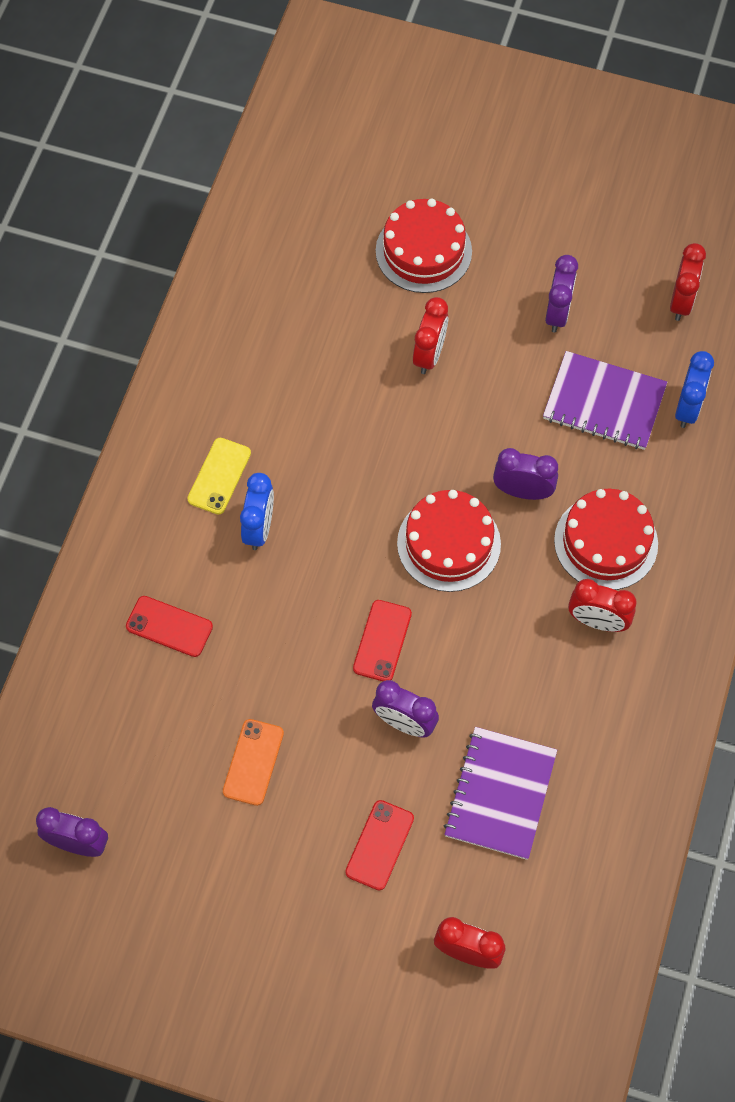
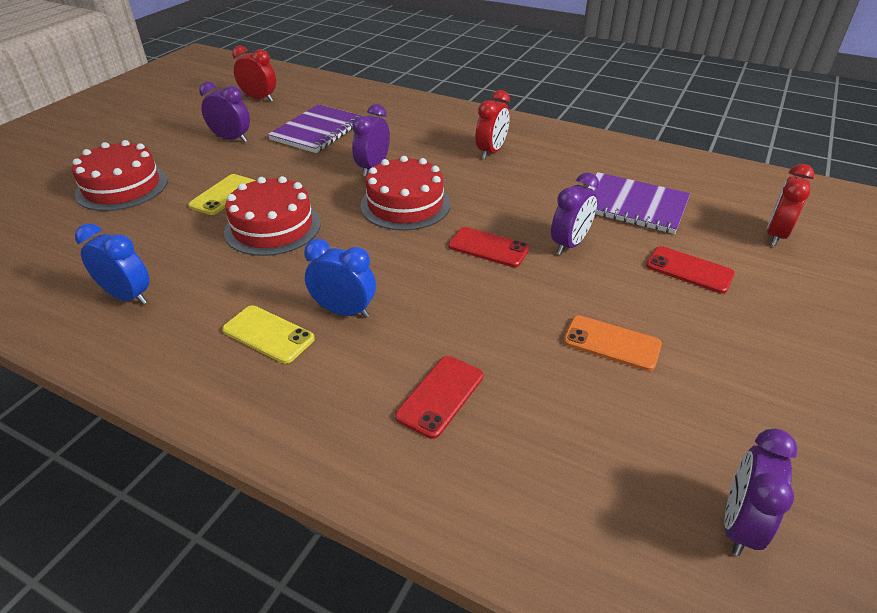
camera: 80 degrees left, 25 degrees down
(429, 355) = (223, 195): red clock -> yellow phone
(606, 542) = (429, 142): red cake -> red cake (273, 227)
(688, 408) = (340, 105): blue clock -> blue clock (128, 296)

